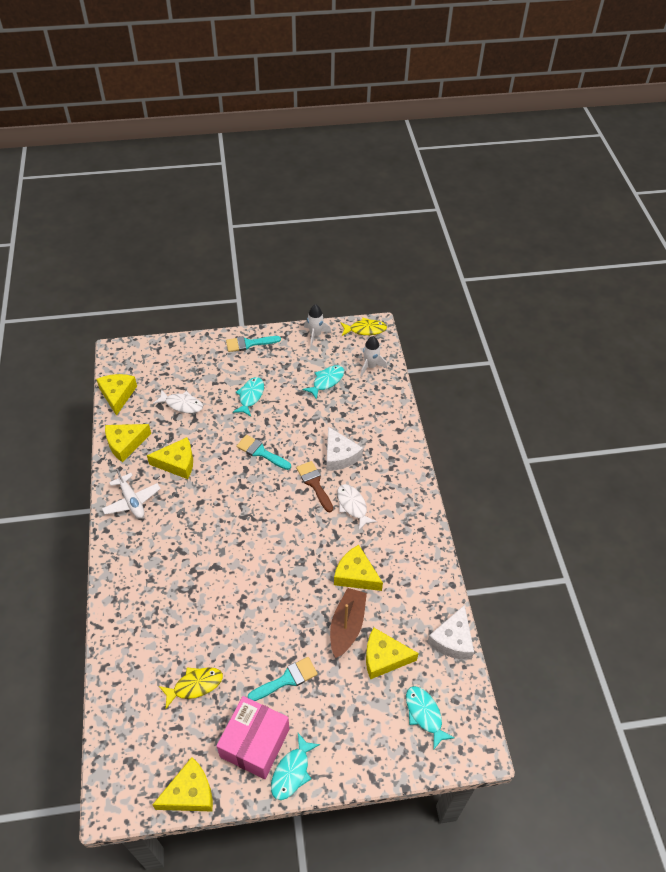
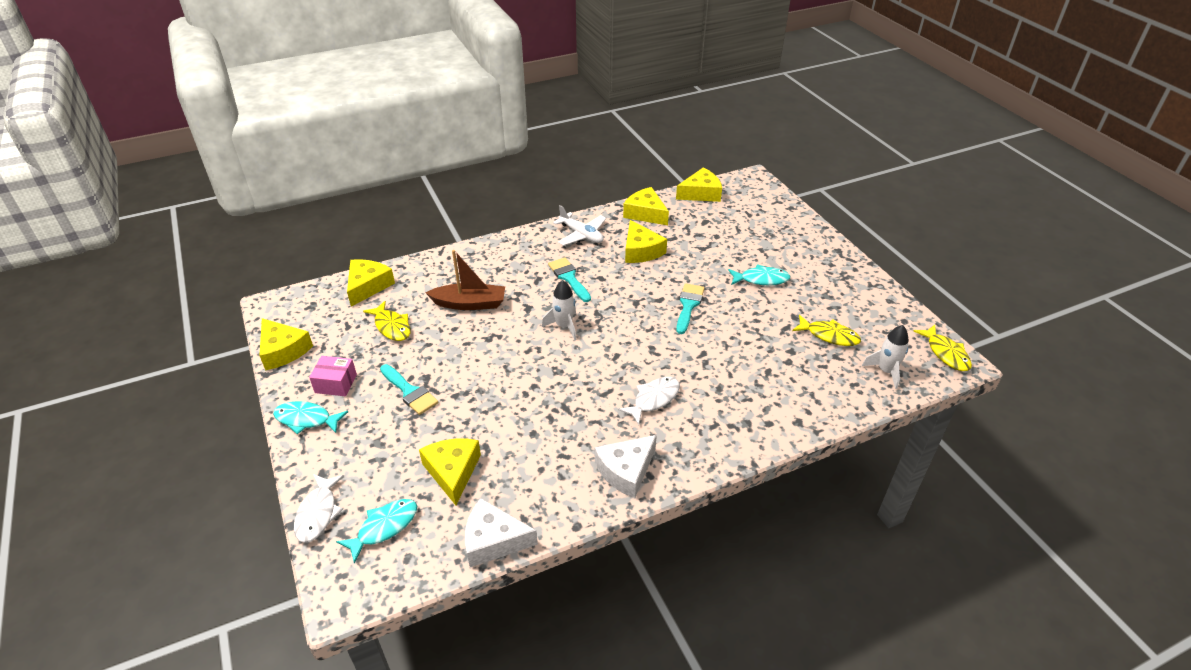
camera: 75 degrees right, 10 degrees down
(132, 501) = (581, 235): white plane -> white plane turned 90 degrees counterclockwise
(182, 404) = (716, 235): white fish -> white fish (318, 513)
(249, 343) = (836, 260): turquoise brush -> turquoise brush (569, 278)
(255, 743) = (336, 383): pink box -> pink box, size x0.57
(314, 483) = (668, 358): brown brush -> none
(315, 335) = (896, 310): white rocket -> white rocket (564, 326)
(326, 381) = (829, 335): turquoise fish -> yellow fish
(339, 455) = (722, 372): white cheese -> white cheese (626, 471)
(347, 626) = (486, 428): brown boat -> brown boat (470, 303)
(356, 575) = (557, 422): yellow cheese -> yellow cheese (368, 286)

